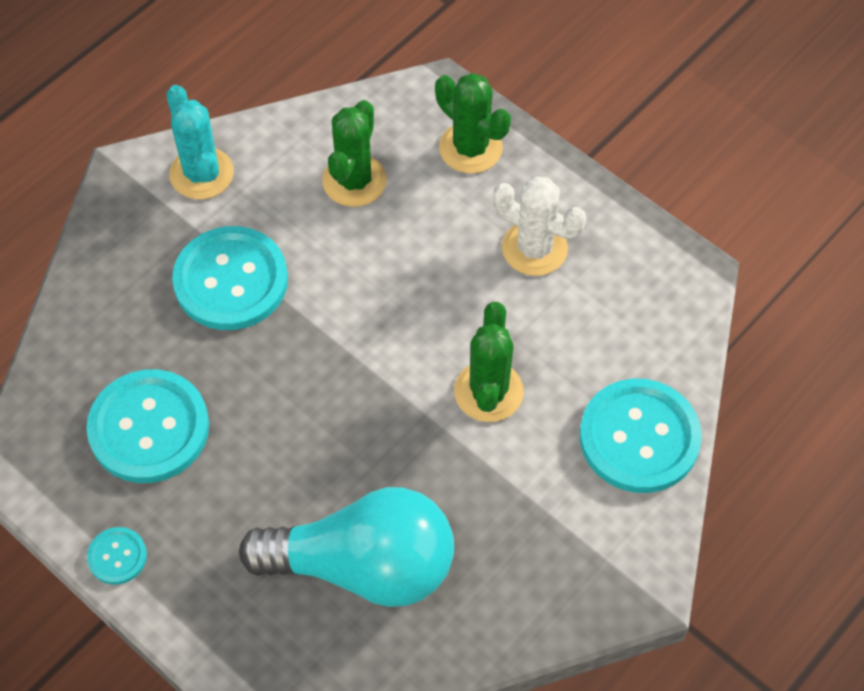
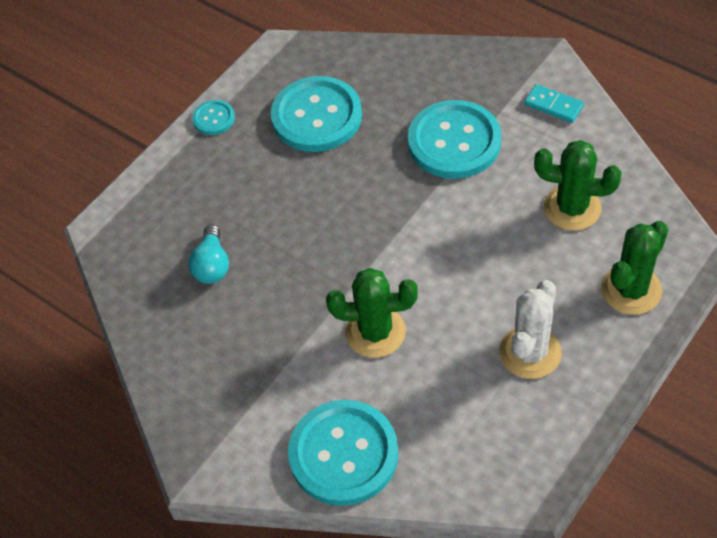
camera: 90 degrees right, 5 degrees down
(201, 173) = (553, 105): turquoise cactus -> turquoise domino
(364, 566) = (212, 265): turquoise light bulb -> turquoise light bulb, size x0.44

